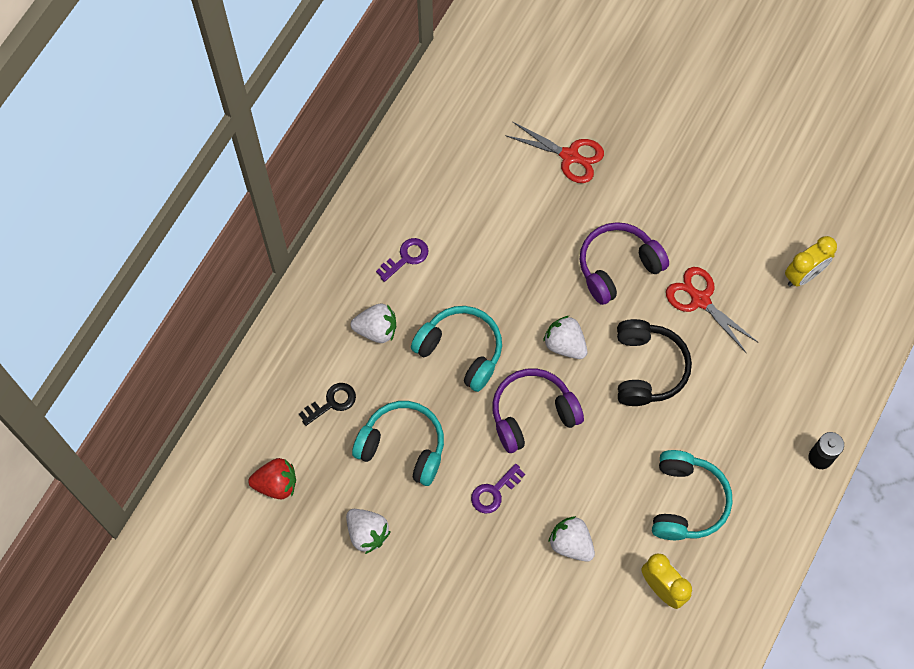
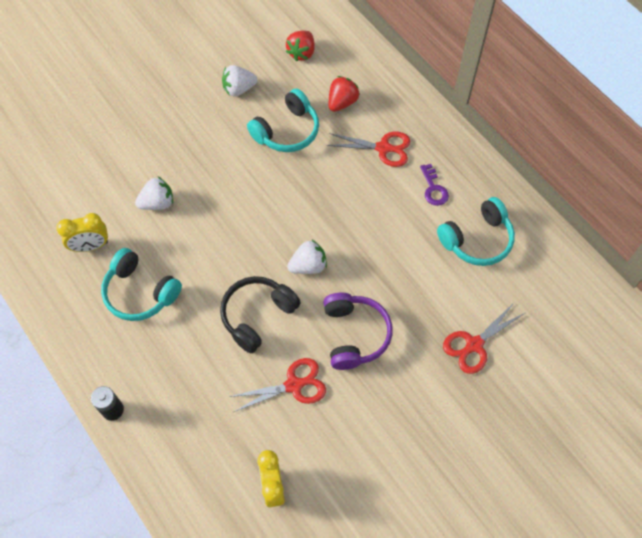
camera: 115 degrees right, 5 degrees down
(332, 402) = (342, 102): black key -> red strawberry
(376, 330) = (383, 148): white strawberry -> red scissors
(461, 350) = (340, 194): turquoise headphones -> turquoise headphones (477, 240)
(494, 492) = (222, 172): purple key -> none
(532, 414) = (265, 220): purple headphones -> none
(647, 368) = (257, 315): black headphones -> black headphones turned 105 degrees clockwise

